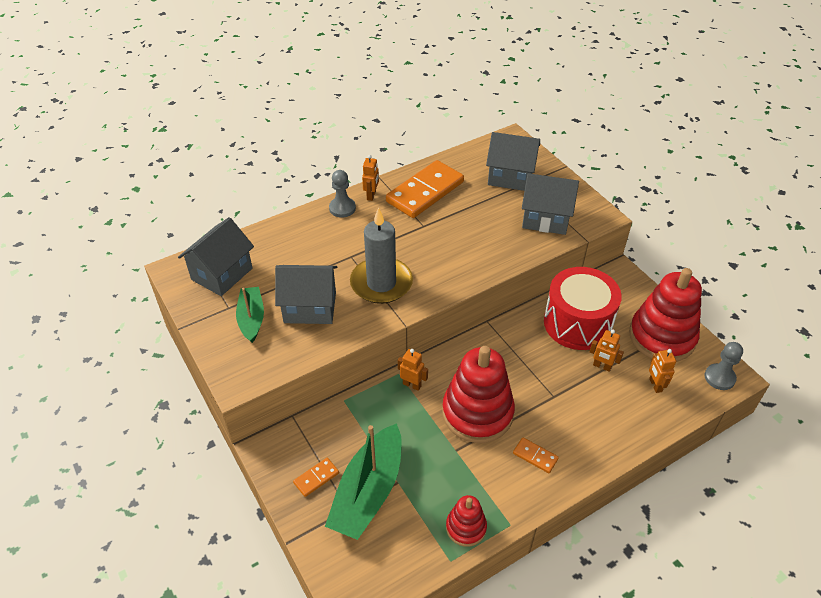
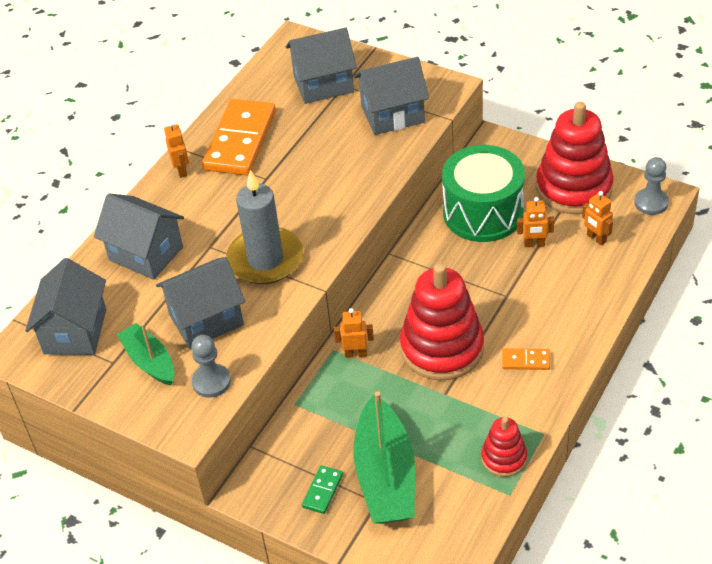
camera: 25 degrees left, 0 degrees up
(306, 242) = (146, 253): none -> grey house
(316, 478) = (322, 491): orange domino -> green domino
(342, 208) = (159, 199): grey pawn -> grey pawn (211, 382)
(577, 323) = (483, 212): red drum -> green drum

